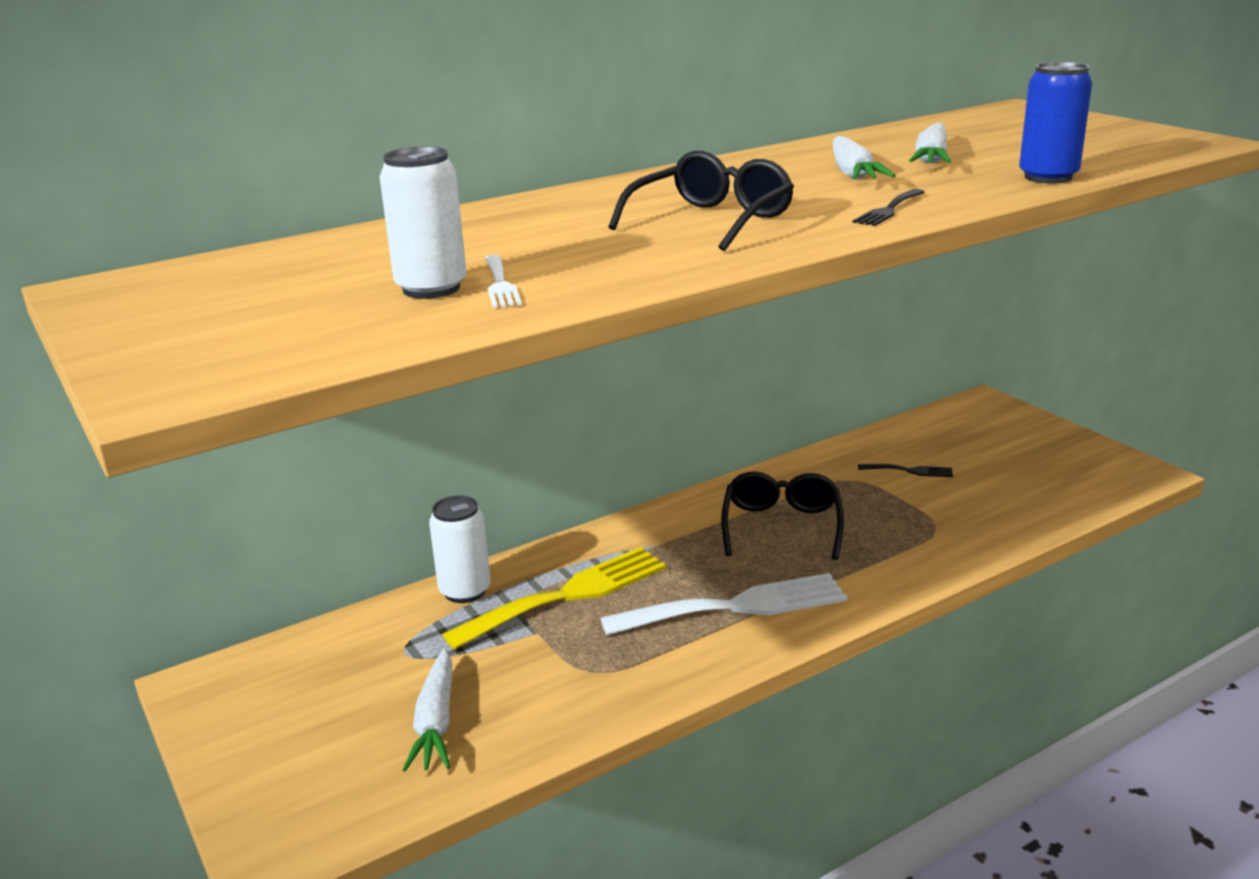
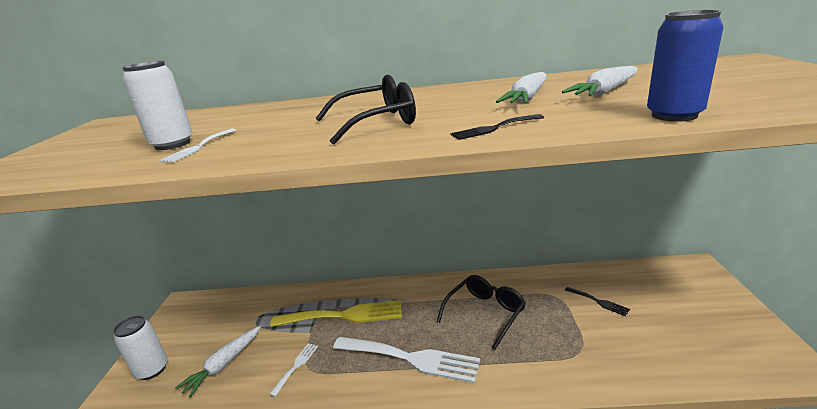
camera: 35 degrees right, 0 degrees up
(465, 591) = (308, 295): white can -> white can (152, 369)
(571, 676) = (296, 366): none -> white fork

